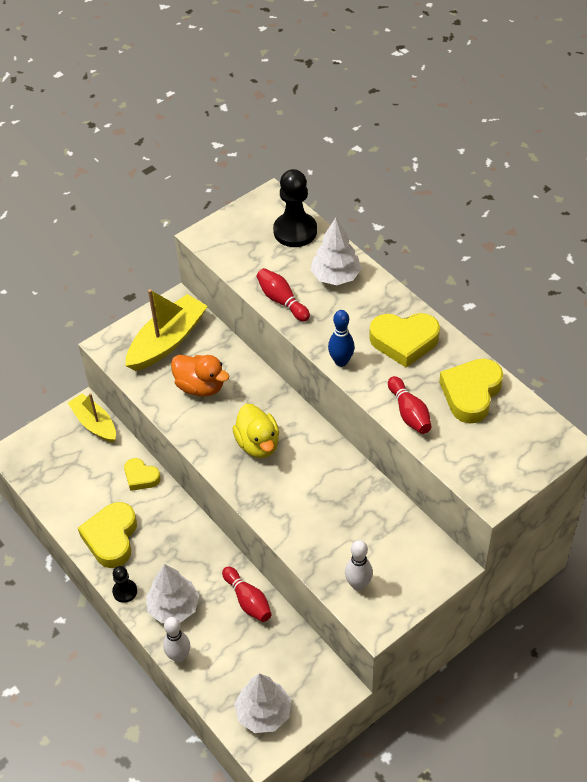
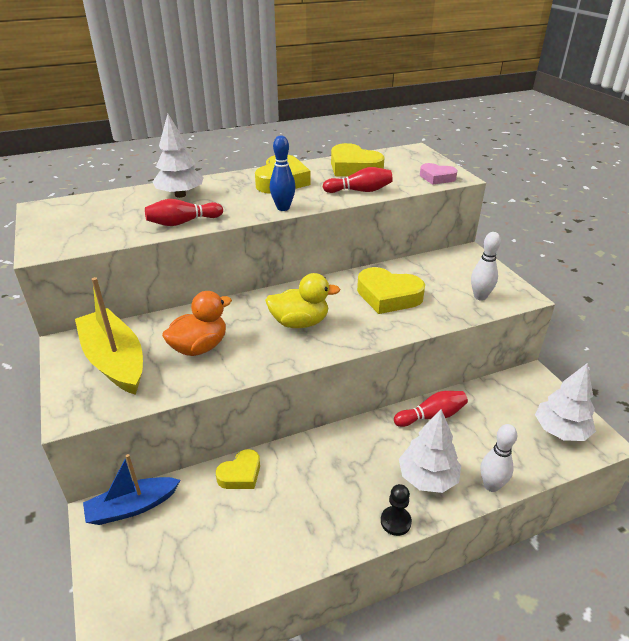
camera: 75 degrees left, 15 degrees down
(94, 423) = (132, 507): yellow boat -> blue boat
(111, 538) = (314, 521): yellow heart -> yellow heart (388, 296)
(295, 231) = (102, 203): black pawn -> none
(480, 477) = (437, 178): none -> pink heart

